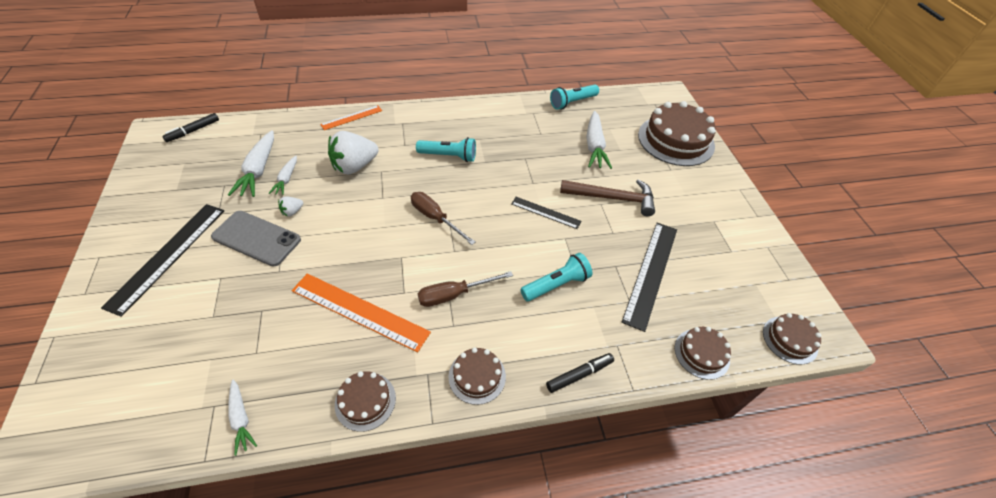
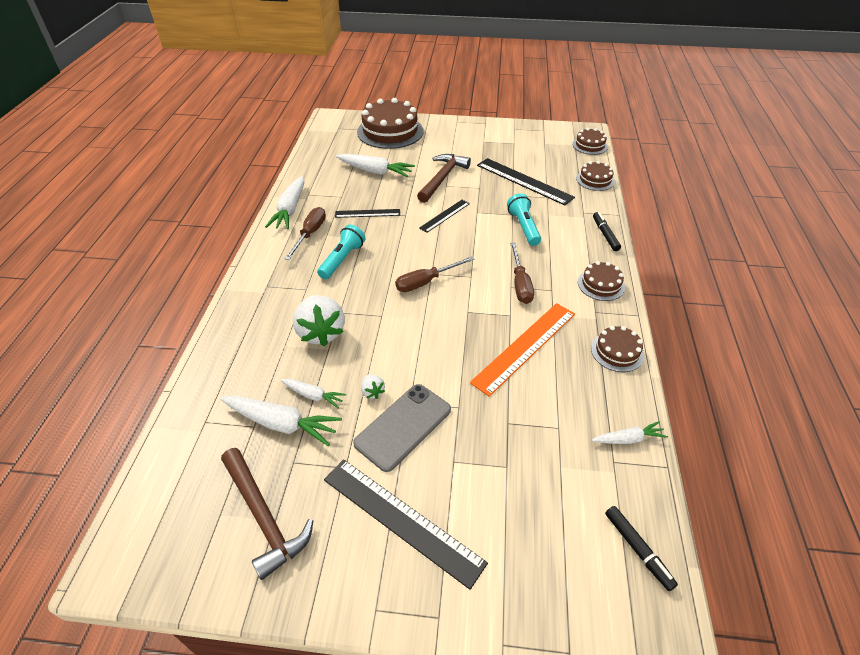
camera: 70 degrees left, 5 degrees down
(179, 183) = (264, 517): none -> brown hammer
(193, 131) = (146, 506): black marker -> black marker (637, 549)
(351, 117) = (228, 327): orange ruler -> none
(476, 129) = (310, 234): none -> brown screwdriver
(505, 108) = (290, 209): none -> white carrot
(522, 156) = (367, 213): none -> black ruler
(572, 102) = (308, 168): turquoise flashlight -> none

